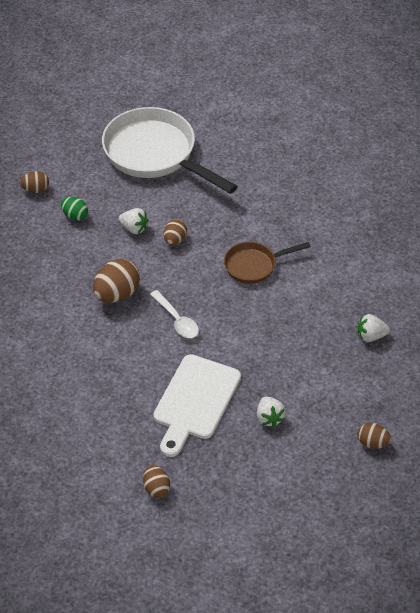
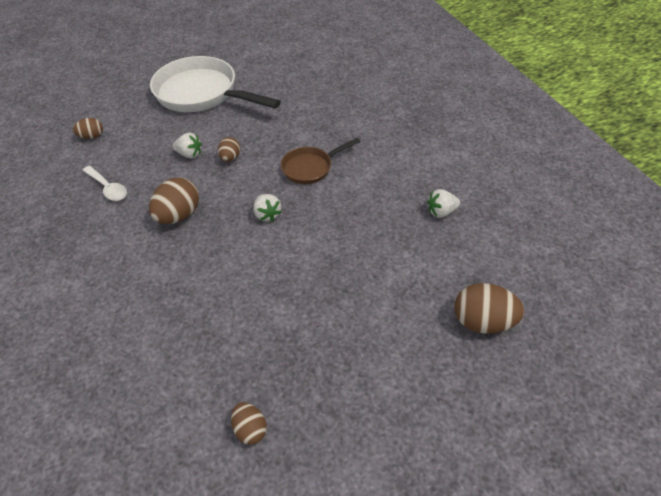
camera: 10 degrees left, 0 degrees up
(75, 216) = (131, 152): green egg -> none
(177, 320) = (244, 230): white spoon -> white spoon (108, 188)
(195, 401) = (278, 311): white cutting board -> none
(269, 418) = (363, 315): white strawberry -> white strawberry (267, 215)
(372, 443) = (482, 322): brown egg -> brown egg, size x1.72

